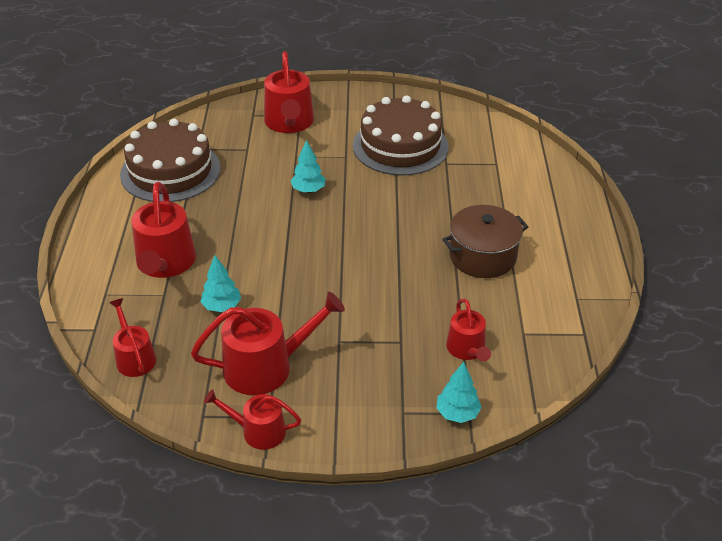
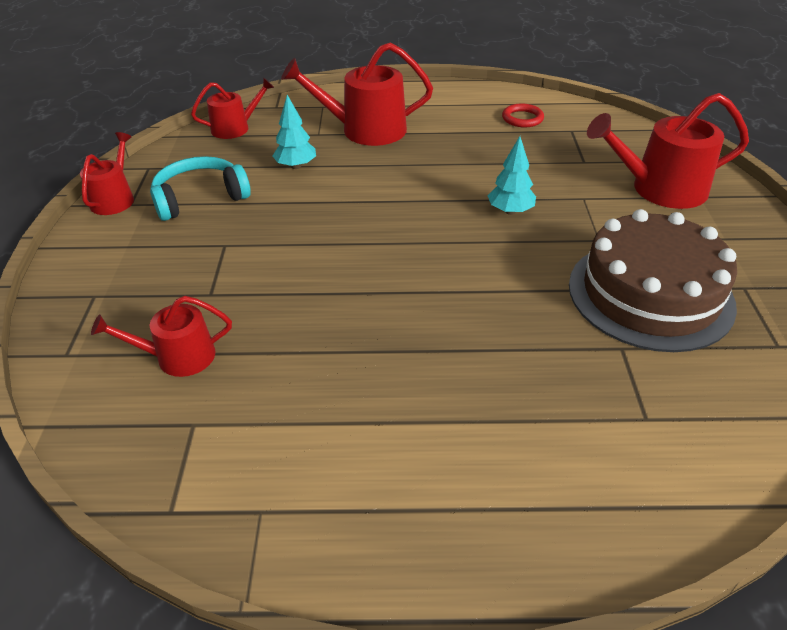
camera: 90 degrees right, 0 degrees up
(170, 171) = (522, 118): brown cake -> red ring
(266, 366) = (200, 198): red watering can -> turquoise headphones
(457, 413) = (70, 343): turquoise tree -> none
(482, 256) = (376, 384): brown pot -> none

